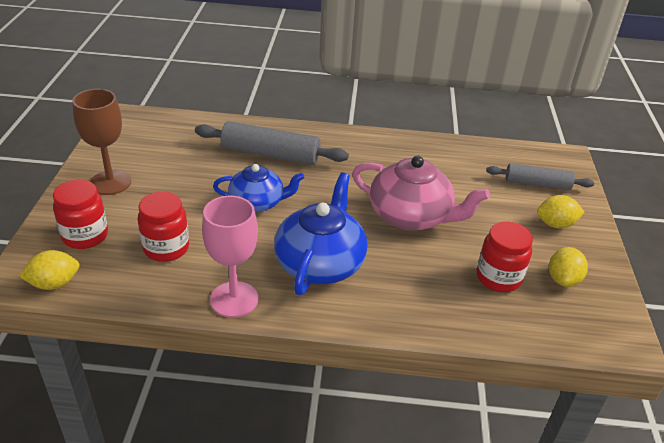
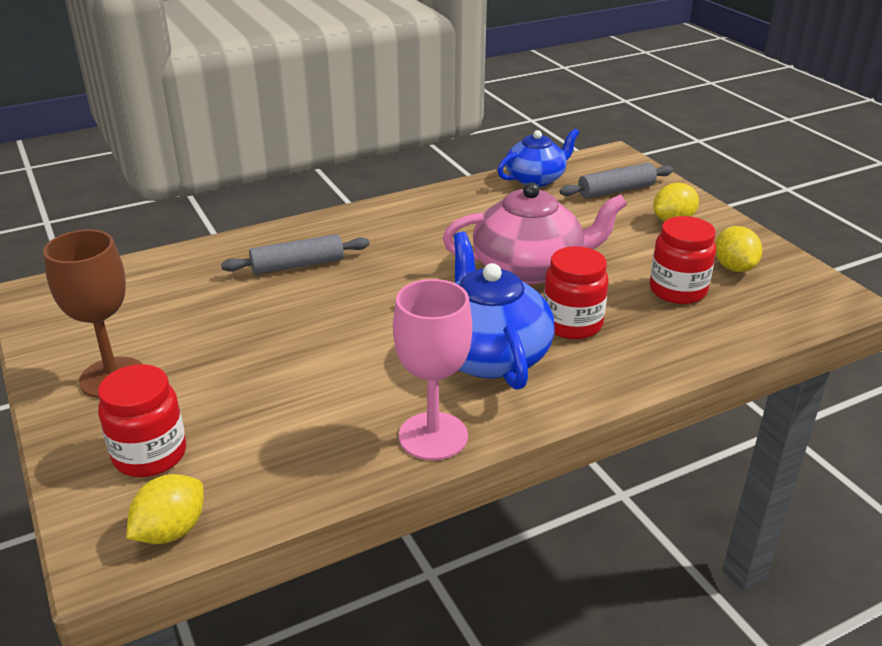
camera: 30 degrees left, 5 degrees down
(166, 248) = (282, 420): red jar -> red jar (572, 324)
(258, 202) = (342, 322): blue teapot -> blue teapot (536, 179)
(270, 154) = (297, 265): grey rolling pin -> grey rolling pin, size x0.65

